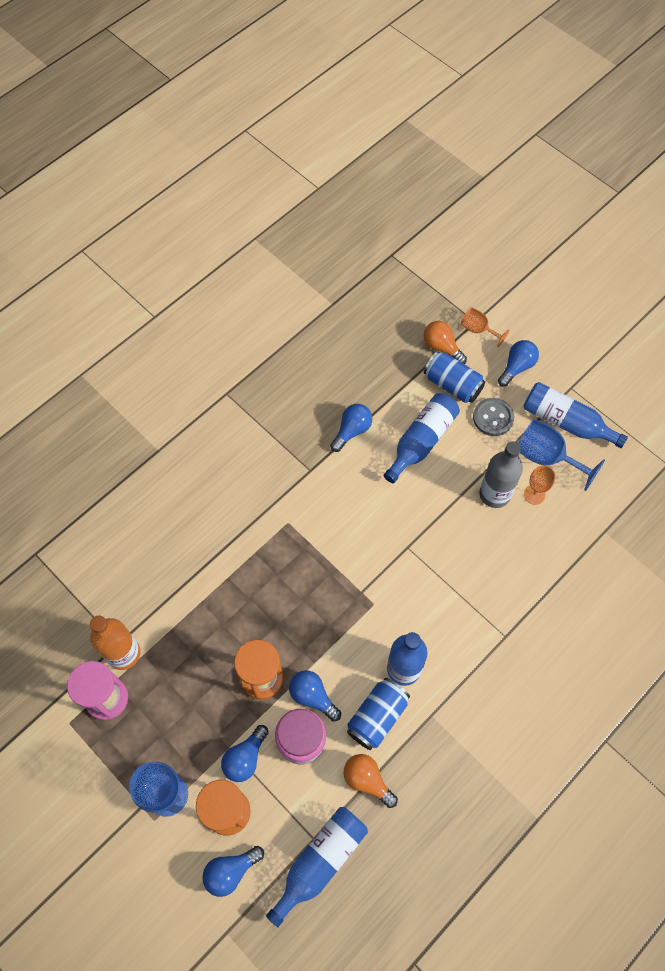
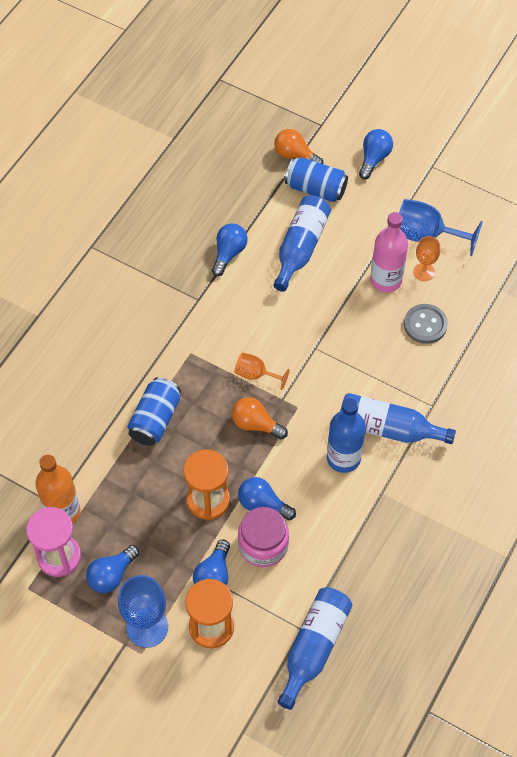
camera: 15 degrees left, 5 degrees down
(231, 871) = (230, 678): blue light bulb -> blue light bulb (111, 575)
(367, 780) = (337, 565): orange light bulb -> orange light bulb (255, 424)
(377, 717) = (330, 507): blue can -> blue can (155, 419)
(478, 330) = (326, 132): orange goblet -> orange goblet (256, 374)
(493, 418) = (364, 210): grey button -> grey button (425, 325)
(494, 494) = (385, 280): grey bottle -> pink bottle
(566, 422) = (436, 199): blue bottle -> blue bottle (388, 428)

